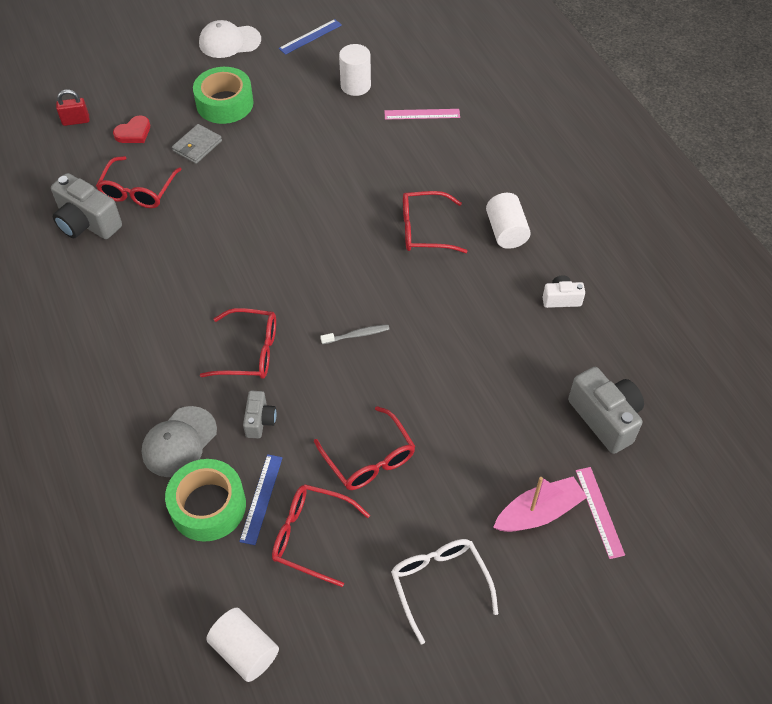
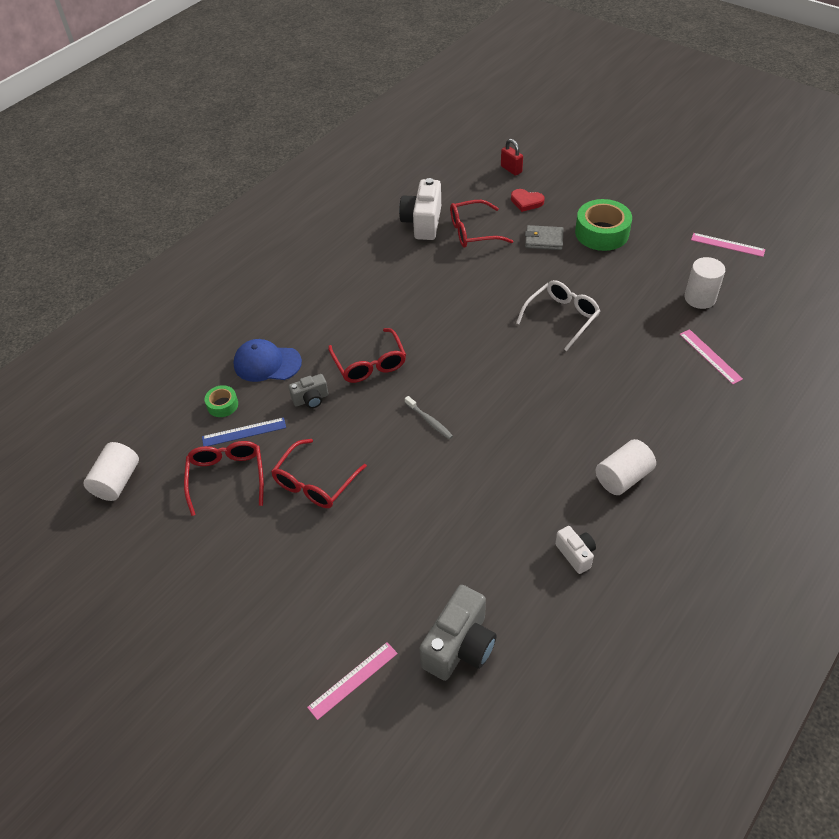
camera: 65 degrees right, 5 degrees down
(87, 223) = (423, 223): grey camera -> white camera
(179, 442) = (267, 363): grey cap -> blue cap
(208, 506) = (222, 405): green tape -> green tape, size x0.50
(229, 41) = (670, 203): white cap -> none
(310, 36) = (727, 245): blue ruler -> pink ruler
(424, 230) = (575, 417): red glasses -> none
(439, 584) = (223, 582): white glasses -> white glasses (562, 317)
(539, 512) = (327, 629): pink boat -> none

